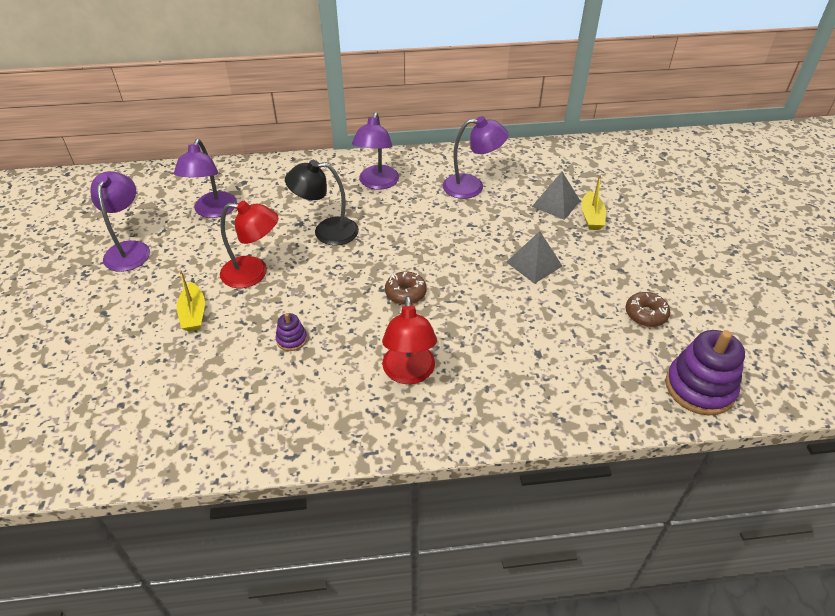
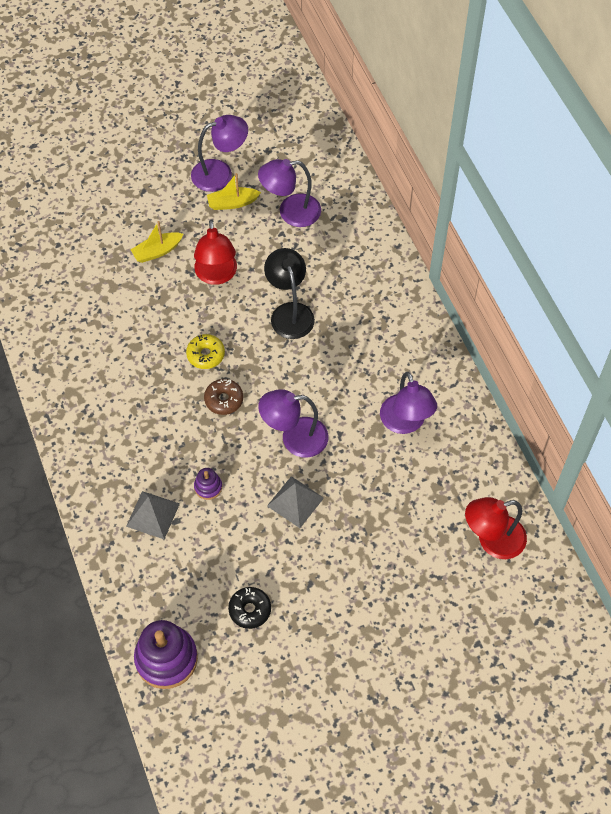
camera: 75 degrees right, 15 degrees up
(291, 339) = (146, 330): purple stacking toy -> purple stacking toy (208, 487)
(346, 297) = (206, 355): none -> yellow donut
(377, 183) = (381, 333): purple lamp -> purple lamp (294, 438)
(409, 373) = (130, 425): red lamp -> red lamp (492, 540)
(556, 203) = (402, 510): grey pyramid -> grey pyramid (153, 515)
(591, 217) = (389, 549): yellow boat -> yellow boat (232, 203)
(645, 314) = (250, 610): brown donut -> black donut

